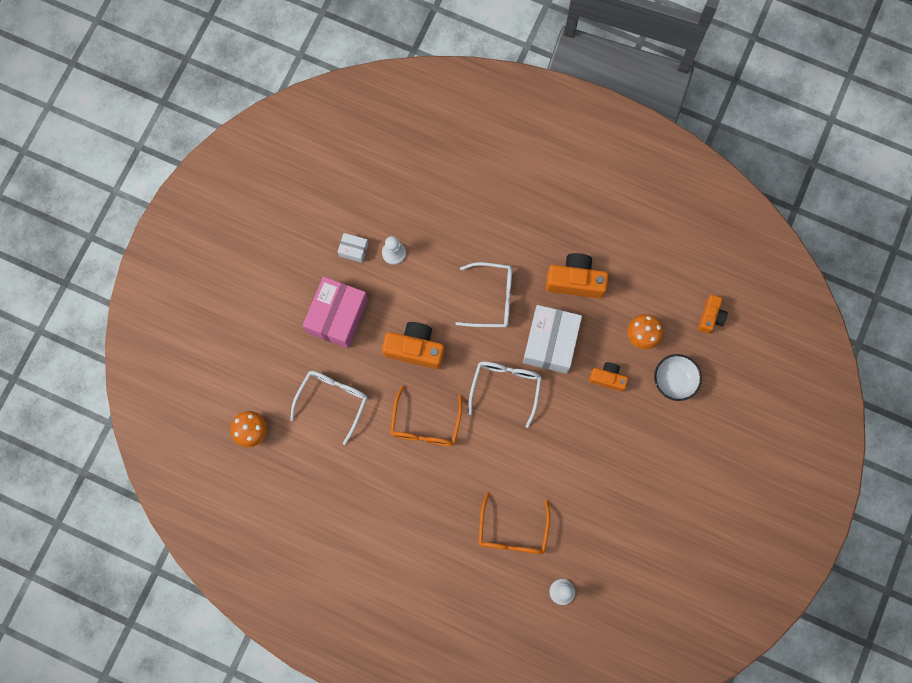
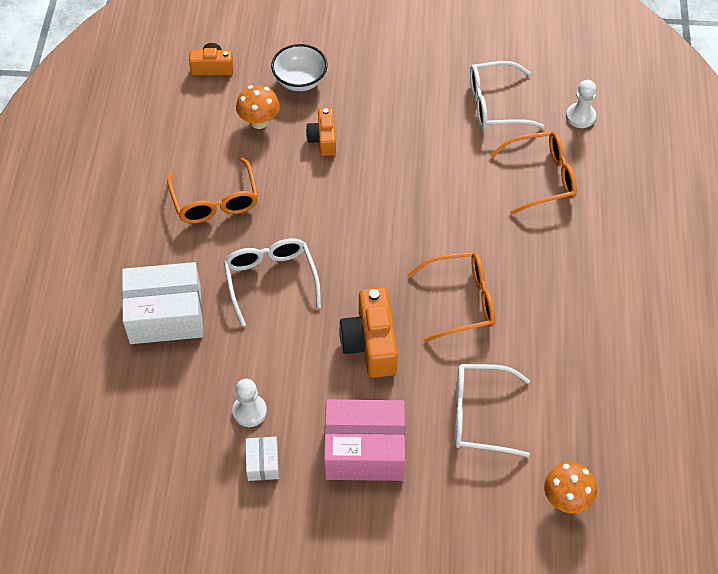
camera: 110 degrees left, 20 degrees down
(506, 387) = (377, 233): white glasses -> white glasses (495, 105)
(550, 342) = (303, 205): white box -> white box (165, 314)
(575, 281) = (215, 202): orange camera -> orange glasses

